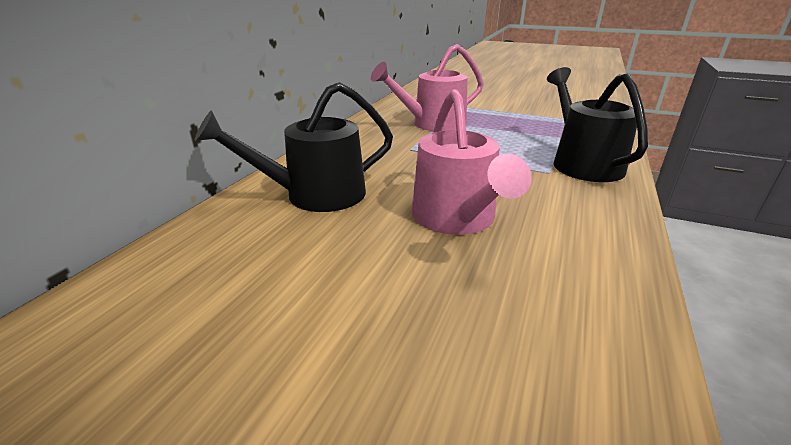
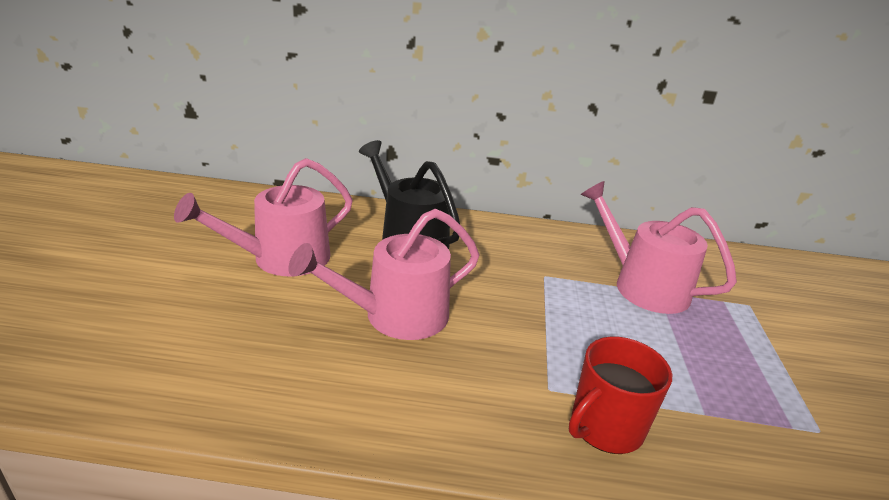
camera: 70 degrees right, 0 degrees up
(309, 288) = (282, 259): none -> pink watering can
(582, 163) = (605, 427): black watering can -> red mug

